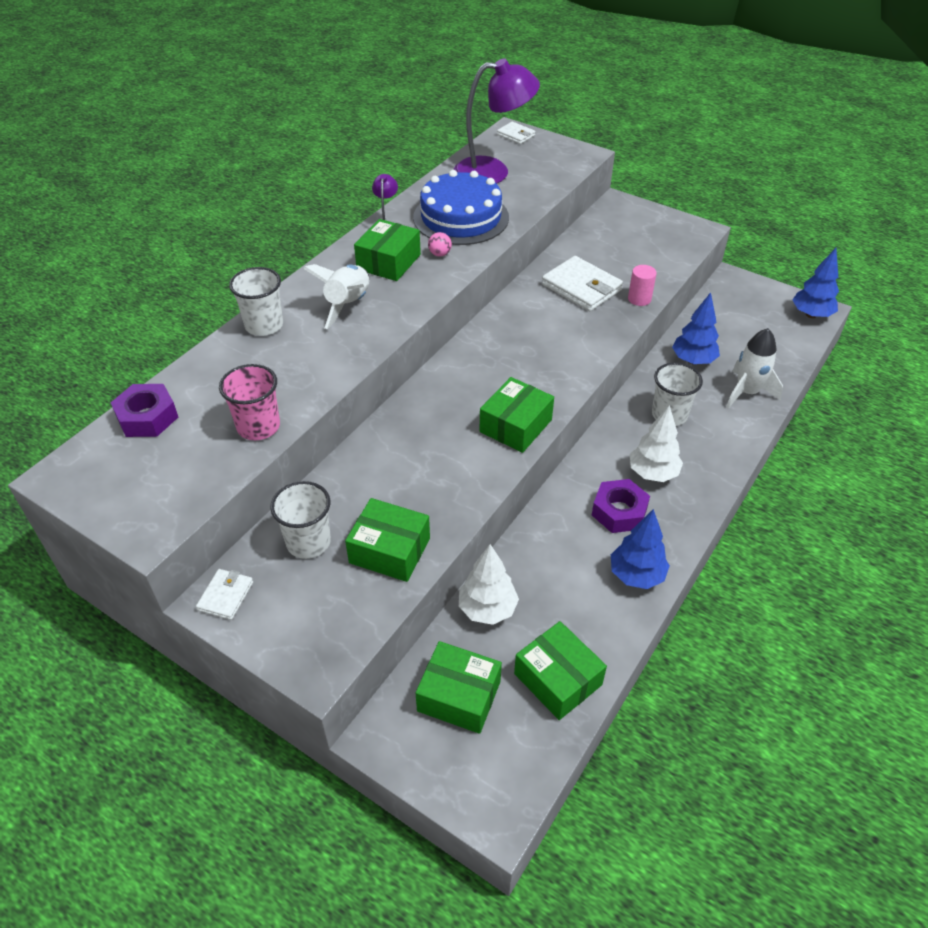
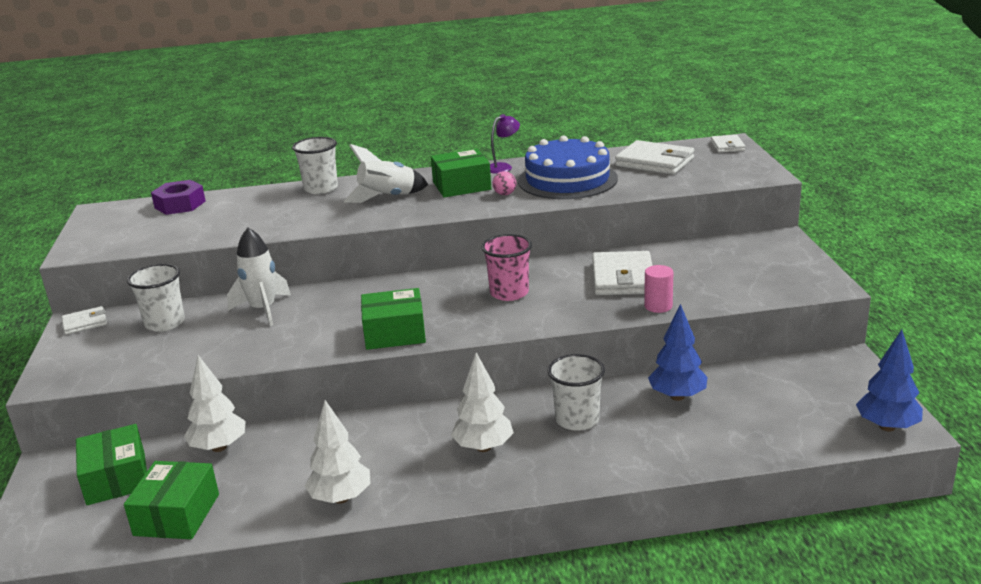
camera: 50 degrees right, 20 degrees down
(258, 426) = (214, 233): pink cup -> pink cup (509, 293)
(389, 550) = (190, 352): green box -> none
(493, 172) = (654, 162): purple lamp -> white wallet
(619, 512) = (409, 453): purple nut -> none
(636, 575) = (341, 498): blue tree -> white tree
(747, 392) = (684, 445): white rocket -> white rocket (263, 309)

